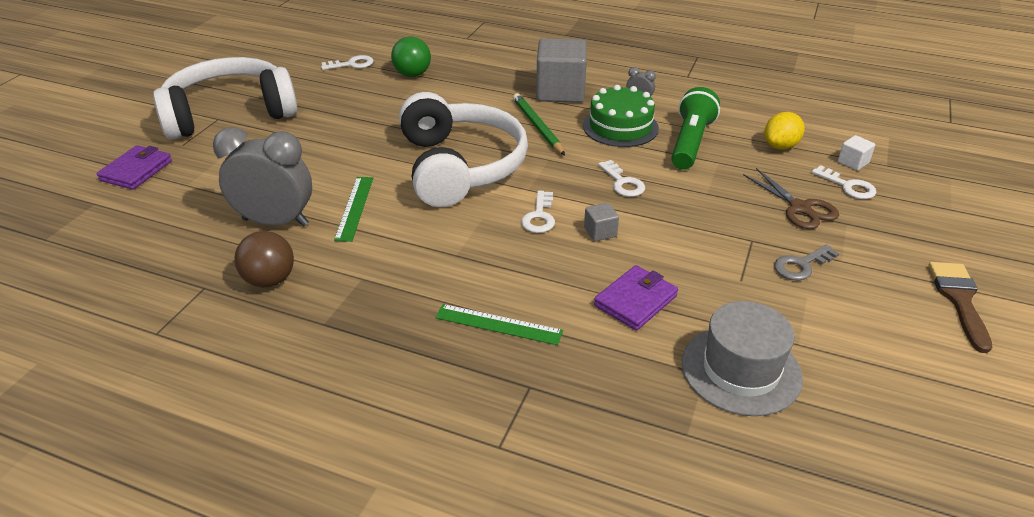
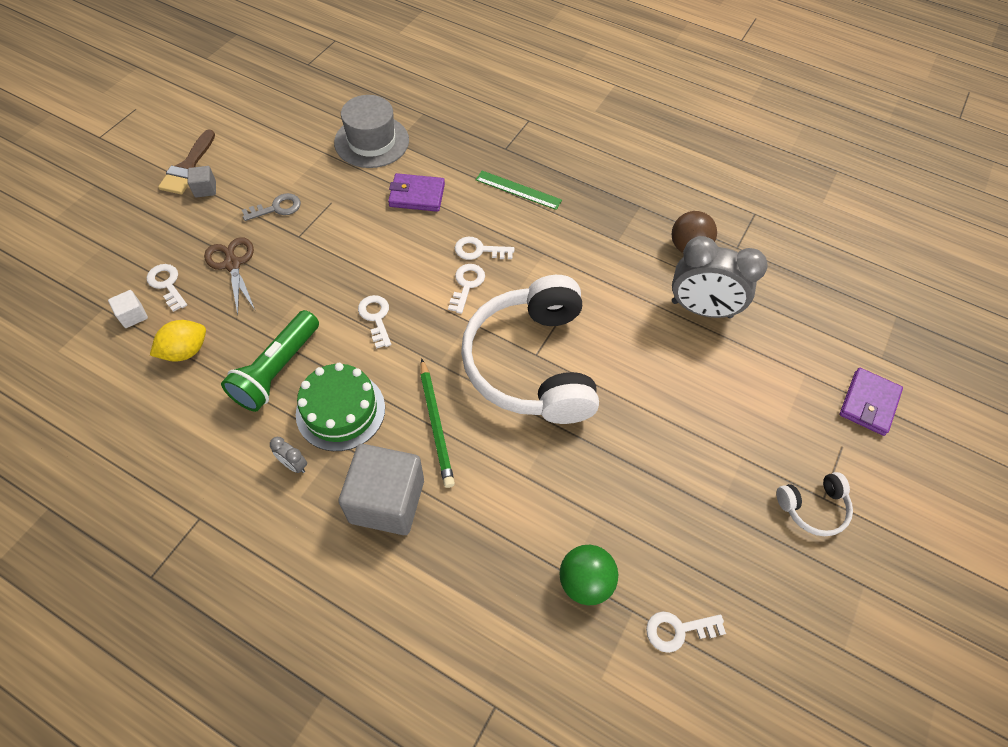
camera: 175 degrees left, 20 degrees up
(230, 113) = (813, 507): white headphones -> white headphones, size x0.42
(354, 208) = (633, 318): green ruler -> none
(534, 249) = (479, 250): none -> white key
(600, 232) = (419, 260): grey cube -> grey cube (205, 189)
(635, 301) = (417, 195): purple wallet -> purple wallet turned 45 degrees clockwise

